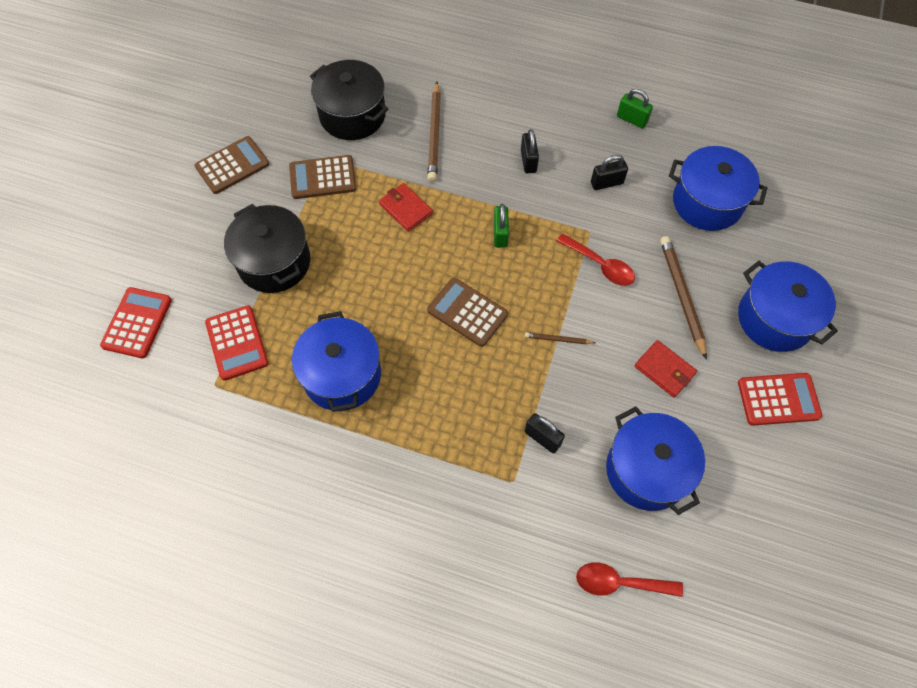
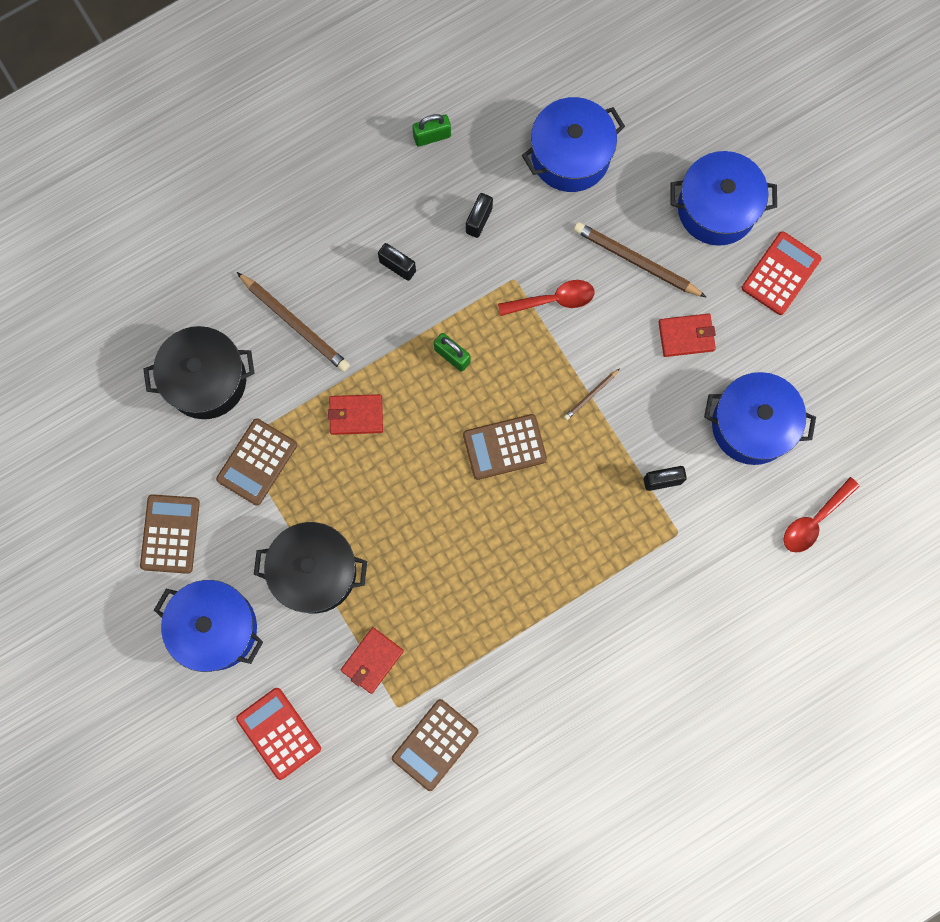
camera: 50 degrees left, 15 degrees up
(203, 431) = (435, 744): none -> brown calculator
(237, 343) = (372, 660): red calculator -> red wallet
(342, 375) = (477, 595): blue pot -> blue pot (215, 628)

